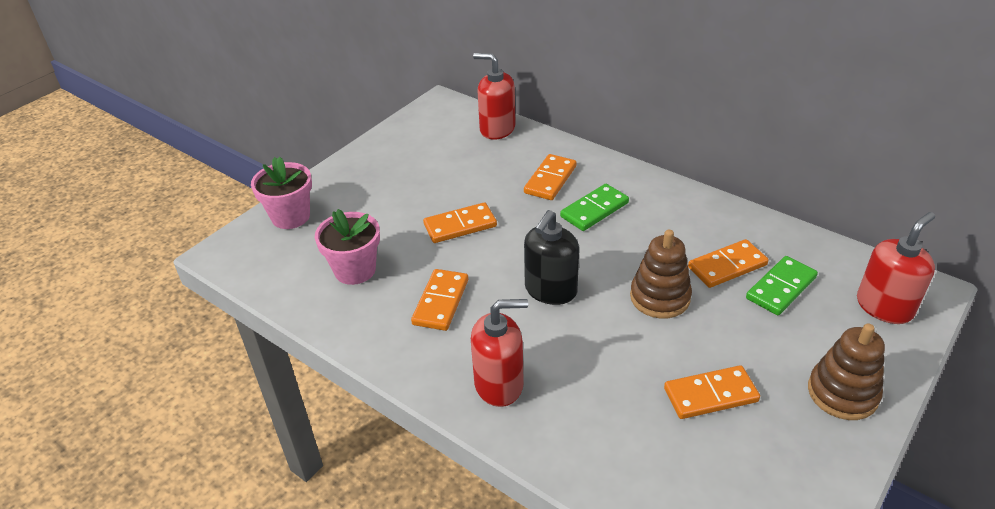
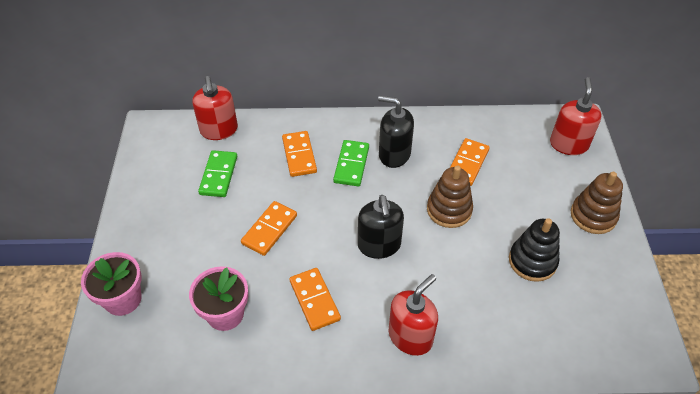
camera: 40 degrees left, 10 degrees up
(497, 129) = (219, 130): red soap dispenser -> red soap dispenser turned 90 degrees counterclockwise
(650, 221) = (394, 154): none -> black soap dispenser
(710, 395) = (532, 261): orange domino -> black stacking toy
(781, 288) = (508, 162): green domino -> green domino (219, 175)

